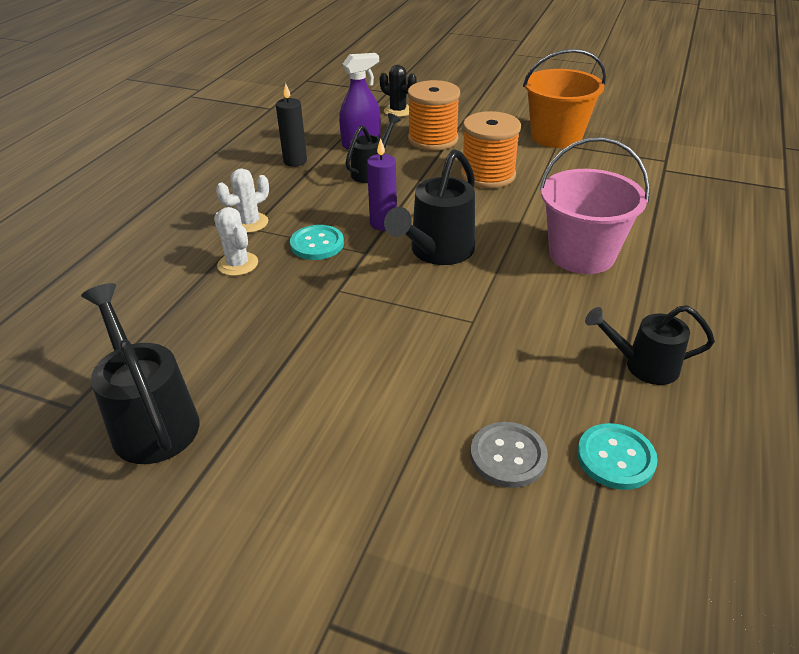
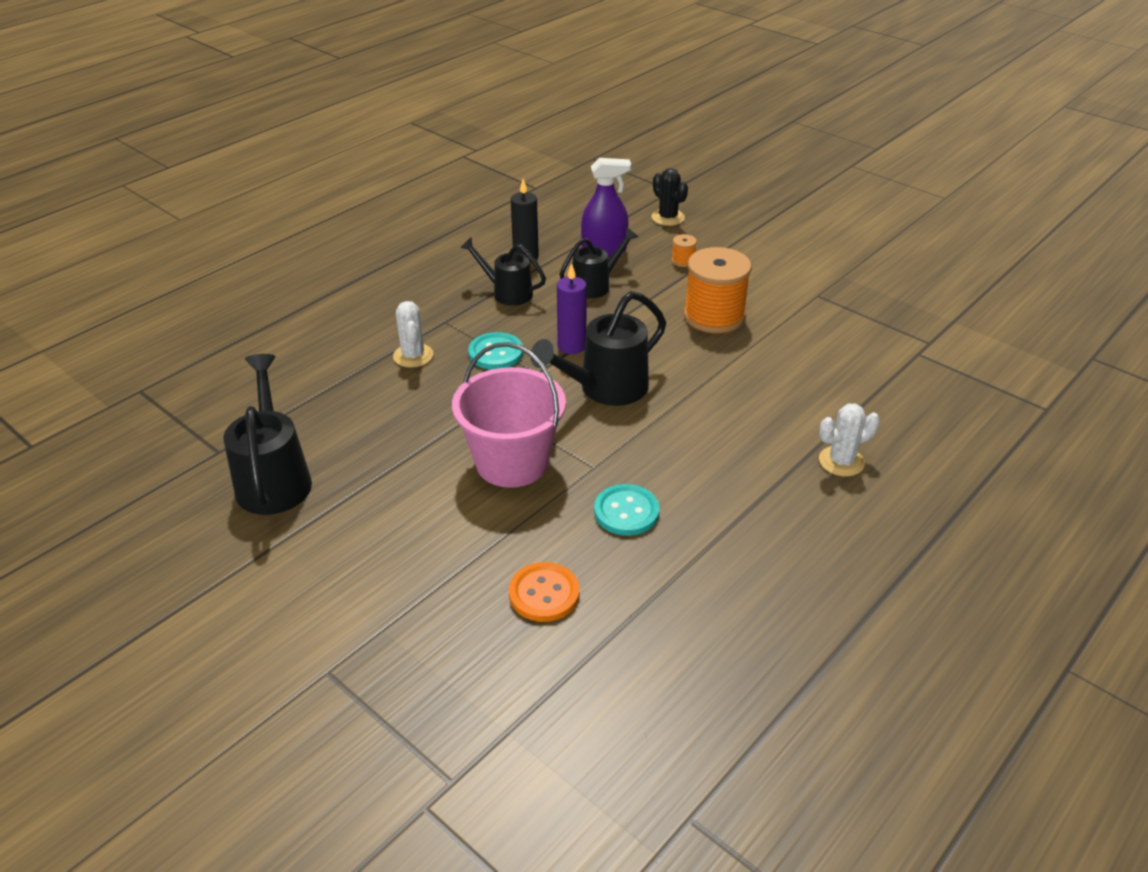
camera: 20 degrees right, 0 degrees up
(249, 223) = (445, 316): white cactus -> white cactus (841, 461)
(433, 139) = (683, 261): orange spool -> orange spool, size x0.41
(508, 456) = (544, 594): grey button -> orange button
(556, 136) = (823, 285): orange bucket -> none
(581, 254) = (749, 428): pink bucket -> pink bucket (512, 462)
(615, 458) = (637, 624): turquoise button -> turquoise button (626, 512)
(643, 365) = (727, 552): black watering can -> black watering can (507, 292)

